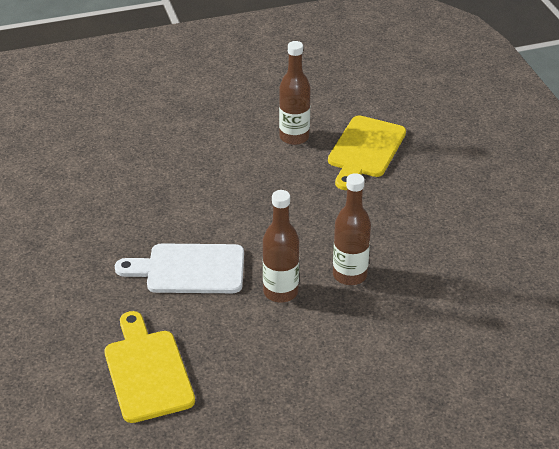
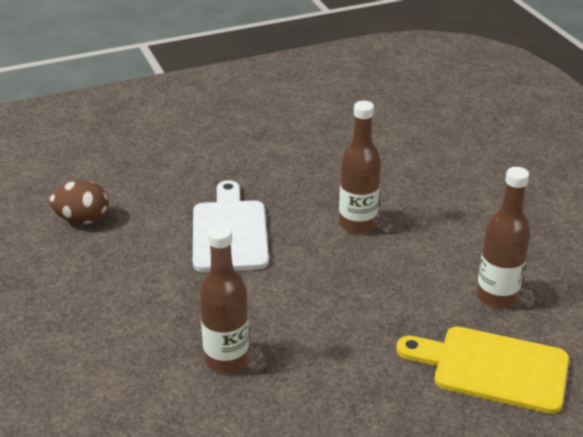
camera: 85 degrees right, 5 degrees down
(147, 371) = (82, 219): yellow cutting board -> brown egg
(280, 292) = (195, 302): brown bottle -> brown bottle (357, 224)

